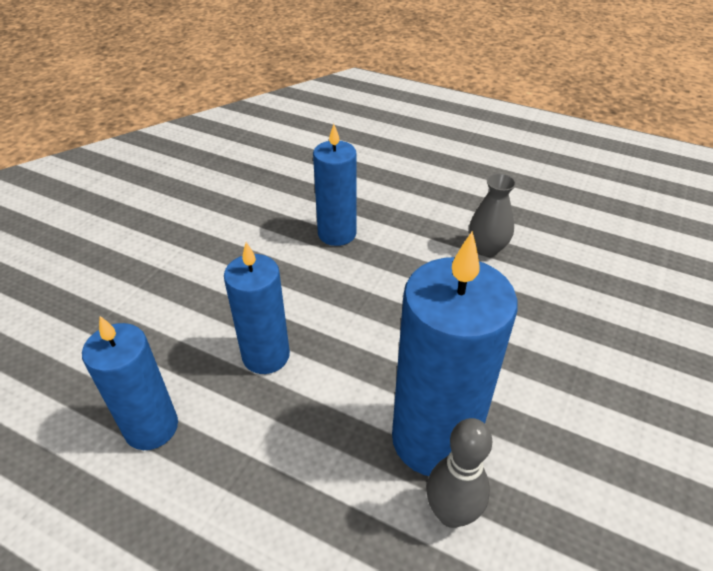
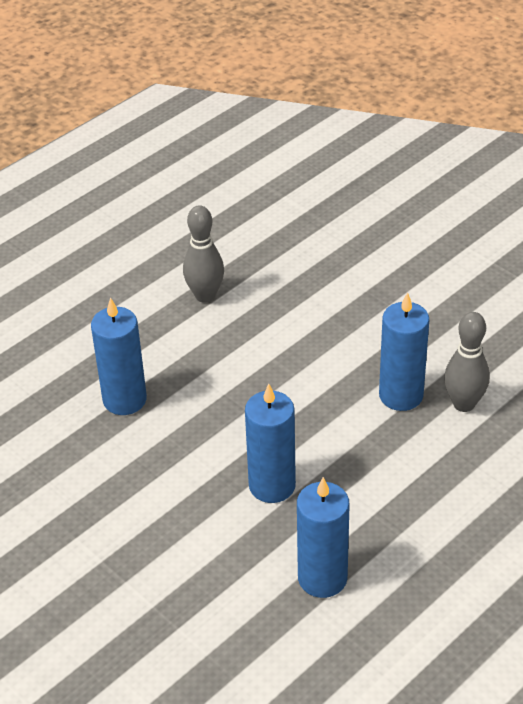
camera: 70 degrees left, 0 degrees up
(434, 439) = (401, 395): blue candle -> blue candle, size x0.63
(487, 248) = (205, 295): grey vase -> grey bowling pin

